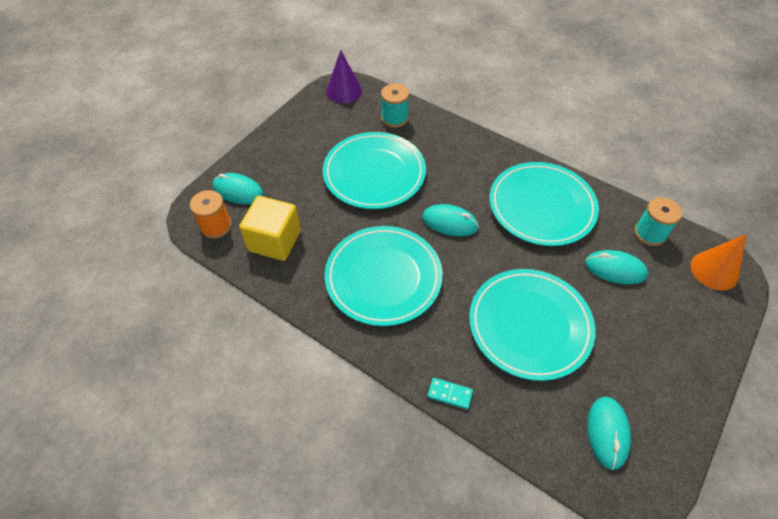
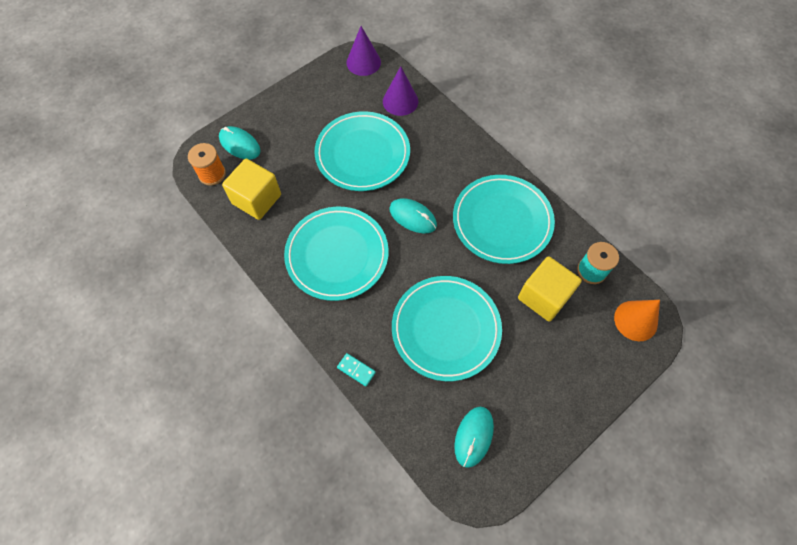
camera: 15 degrees right, 10 degrees up
(394, 118) = (400, 101): turquoise spool -> purple cone
(615, 269) = (544, 297): turquoise mouse -> yellow cube

